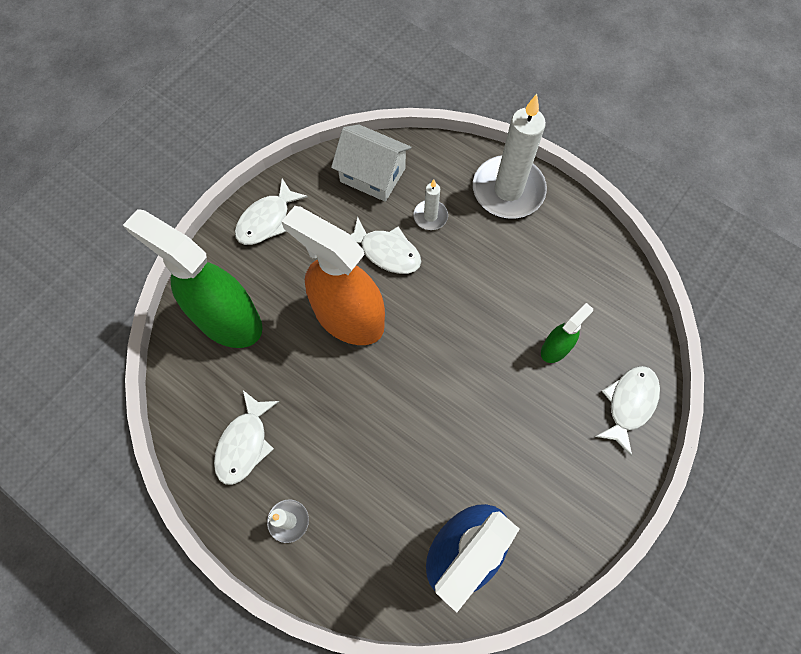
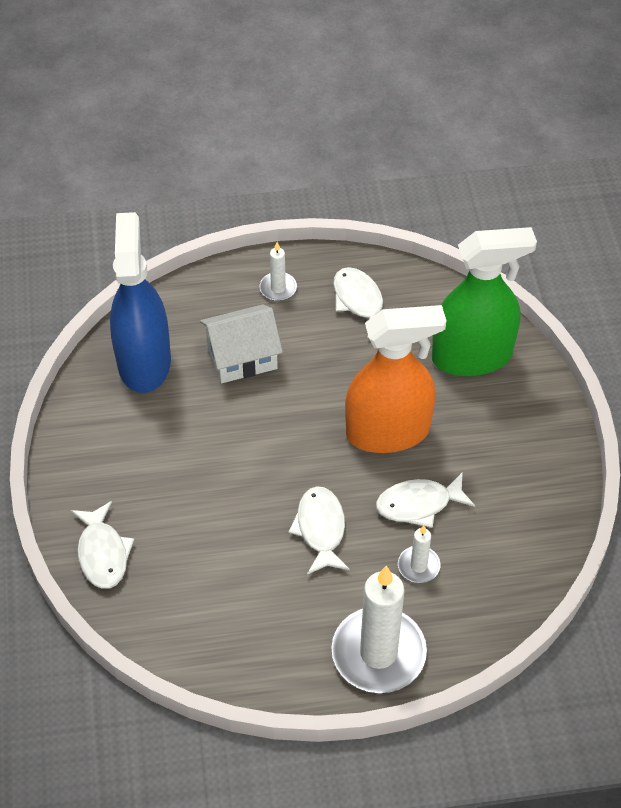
camera: 135 degrees right, 15 degrees down
(267, 220) = (543, 445): white fish -> white fish (320, 529)
(372, 175) = (510, 558): white house -> white house (242, 357)
(555, 348) = (201, 546): green spray bottle -> none

